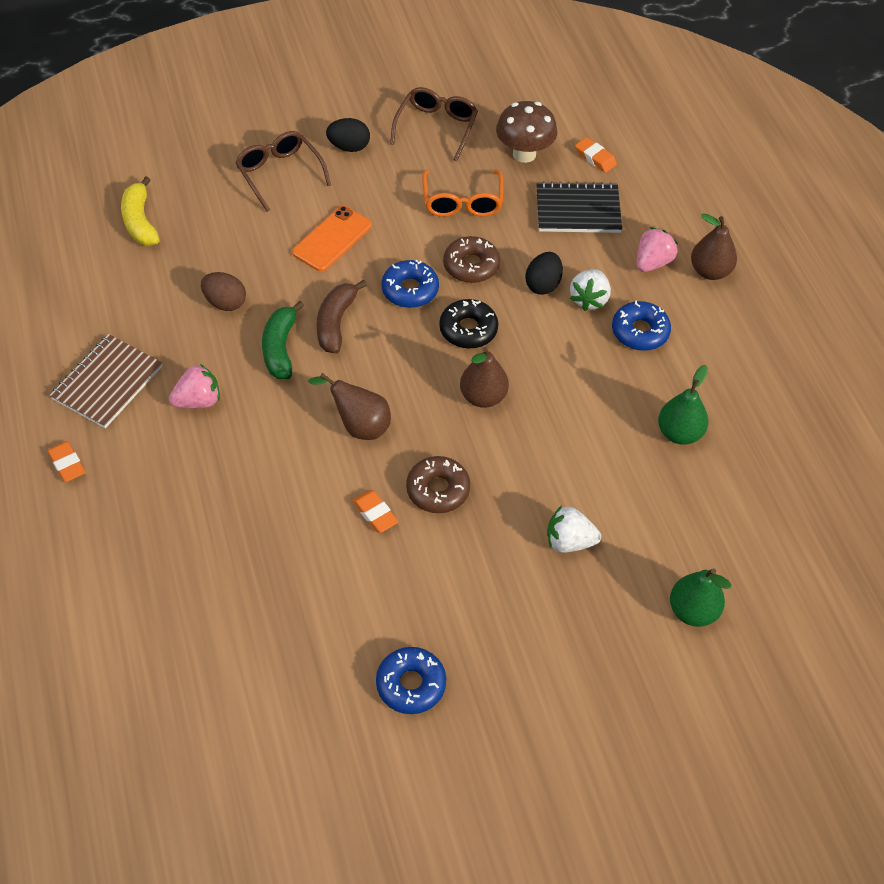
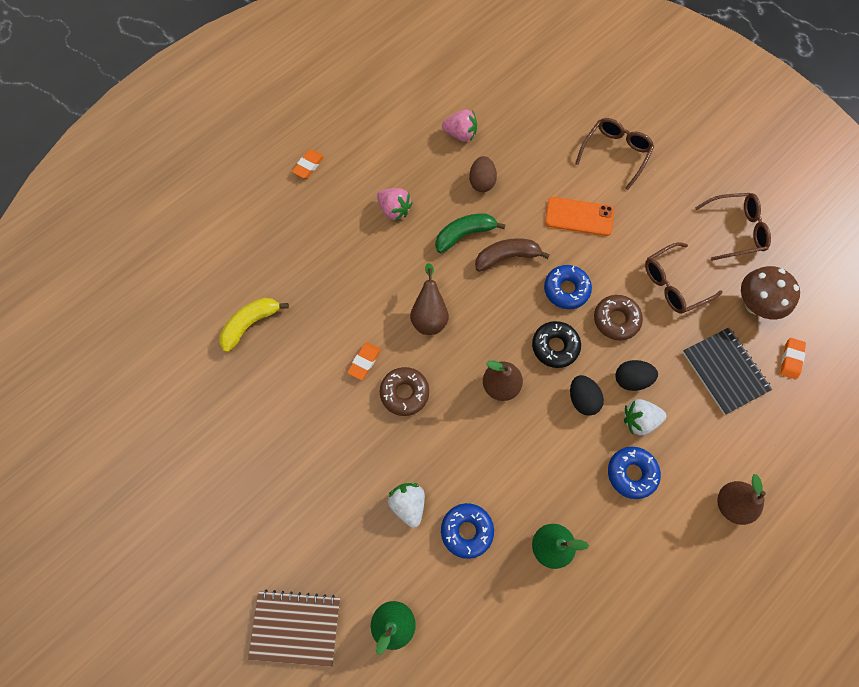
camera: 65 degrees right, 15 degrees up
(107, 383) = (379, 153): brown notebook -> brown notebook (296, 627)
(140, 221) = (517, 97): yellow banana -> yellow banana (250, 324)
(349, 147) = (672, 183): black egg -> black egg (582, 399)
(411, 684) = (246, 449): blue donut -> blue donut (466, 531)
(462, 201) = (674, 284): orange glasses -> brown glasses
(652, 262) = (709, 453): pink strawberry -> pink strawberry (460, 134)

